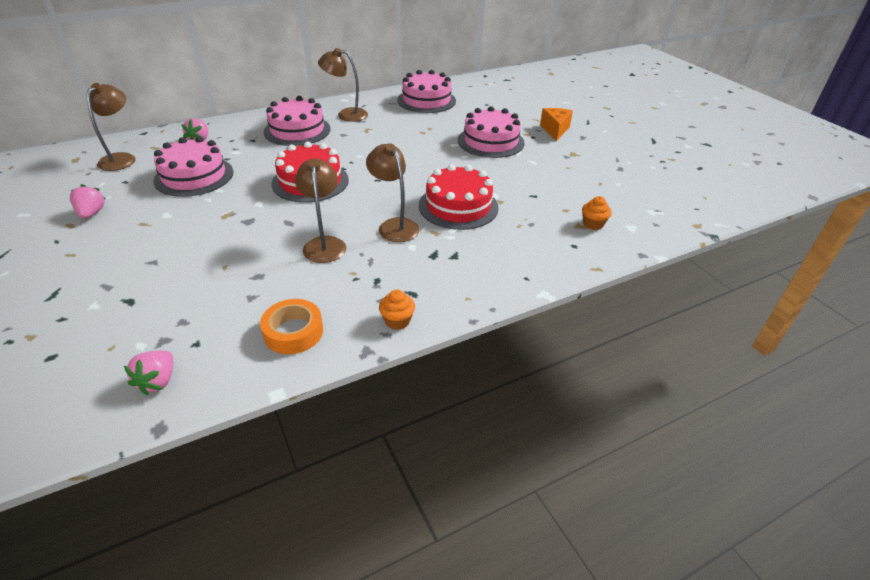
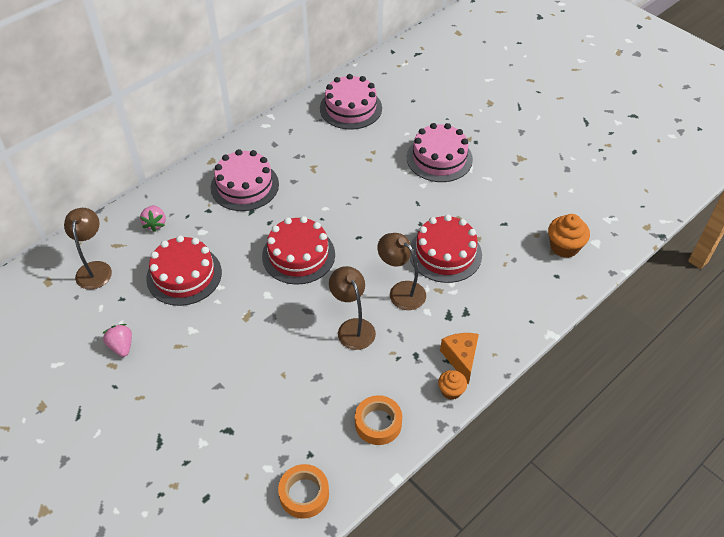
camera: 15 degrees left, 10 degrees up
(158, 381) = (304, 494): pink strawberry -> orange tape
(194, 176) = (184, 275): pink cake -> red cake
(346, 114) = (280, 149): brown lamp -> none
(555, 130) = (493, 127): orange cheese -> orange cheese (461, 358)
(593, 224) = (564, 247): orange cupcake -> orange cupcake, size x1.62

